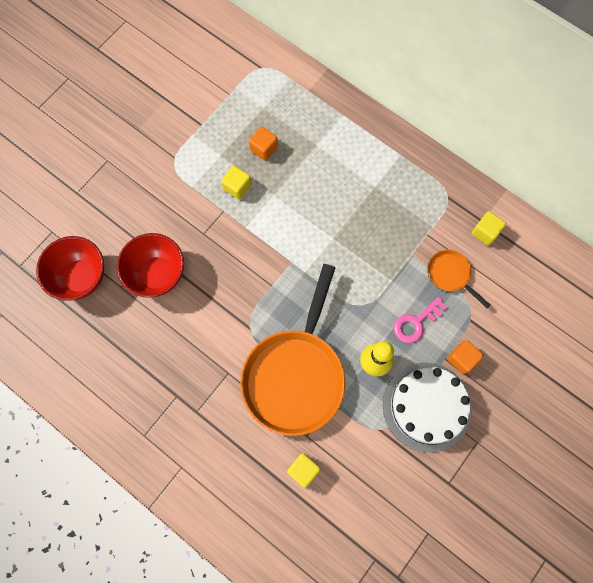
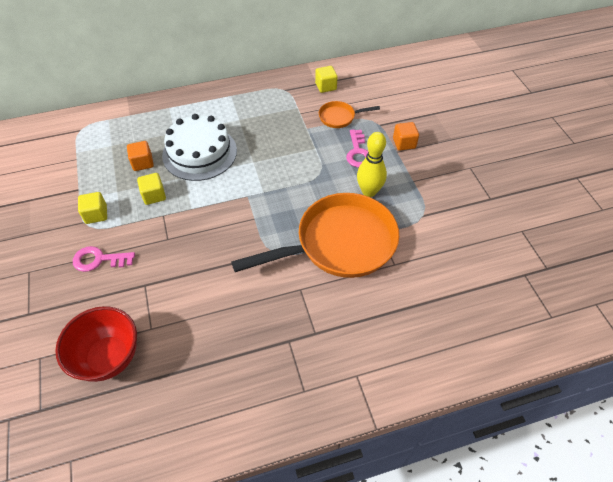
camera: 55 degrees left, 20 degrees down
(150, 200) = (99, 260): none -> pink key
(157, 274) = (168, 292): red bowl -> none
(295, 374) = (339, 243): orange pan -> orange pan turned 75 degrees counterclockwise
(303, 470) = (421, 282): yellow cube -> yellow cube (96, 214)
(427, 406) = (424, 180): white cake -> white cake (199, 153)

